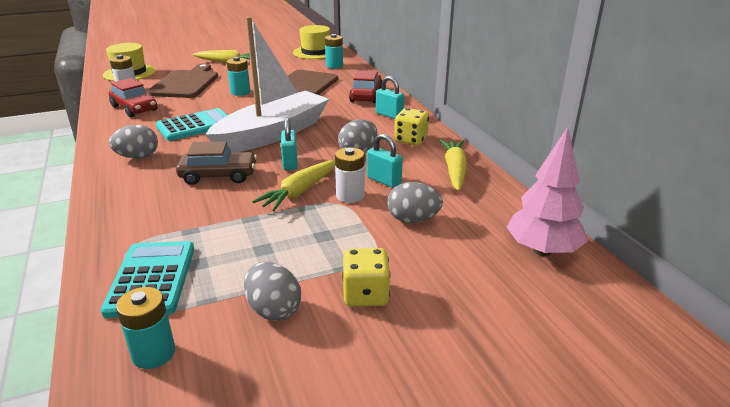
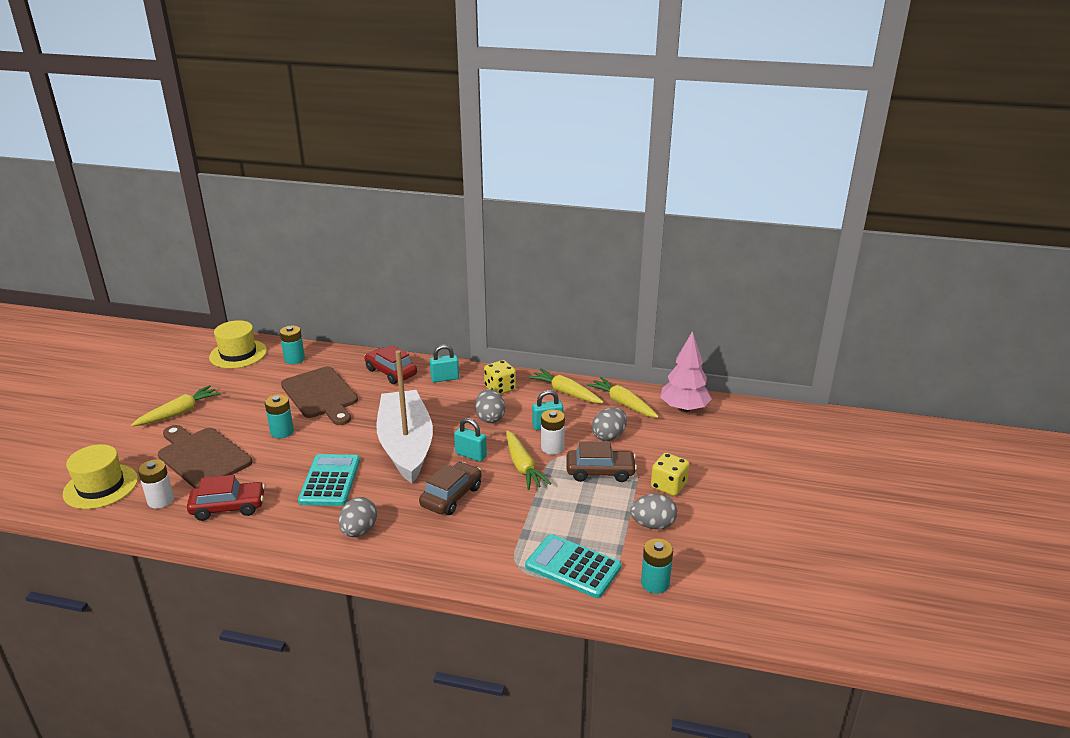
camera: 55 degrees left, 0 degrees up
(340, 237) = (600, 472): none -> brown car
(487, 207) = (623, 403): none -> yellow carrot

